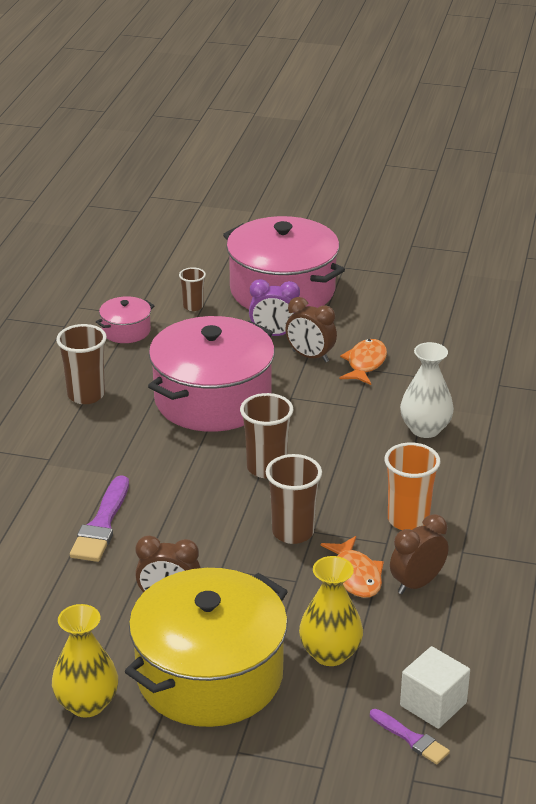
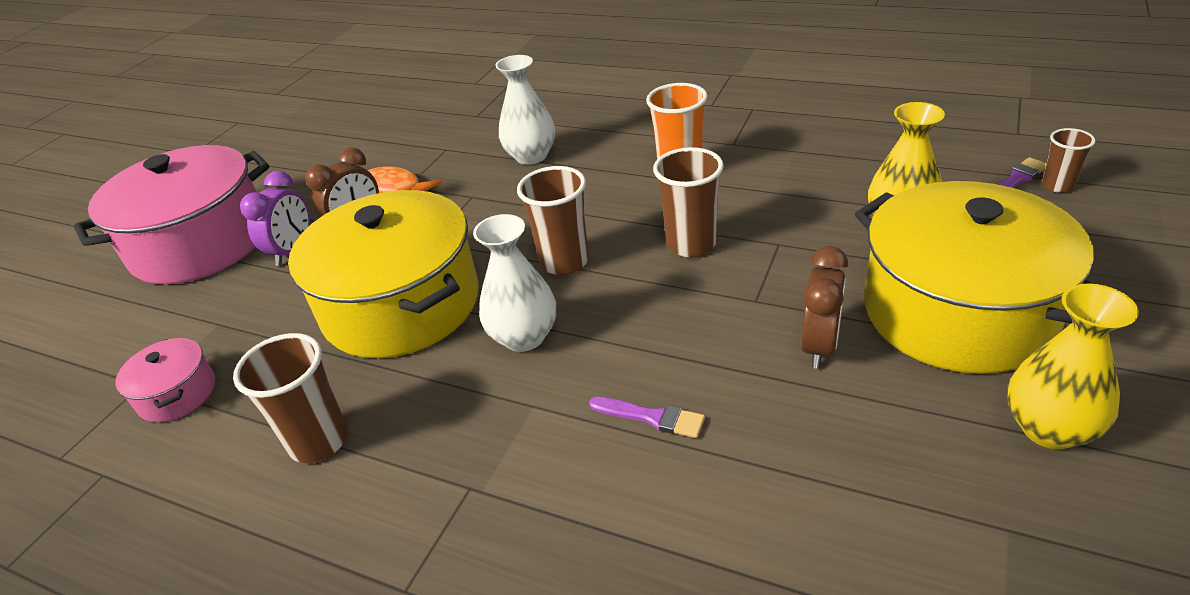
camera: 75 degrees left, 5 degrees up
(102, 524) = (652, 417): purple brush -> purple brush, size x0.60
(179, 460) = (524, 337): none -> white vase
(193, 306) = (171, 322): brown cup -> brown cup (1057, 185)
(213, 399) = (401, 305): pink pot -> yellow pot
(355, 575) = (769, 204): orange fish -> none
(417, 583) = (782, 169): brown clock -> none
(433, 704) = (961, 166): white cube -> none

